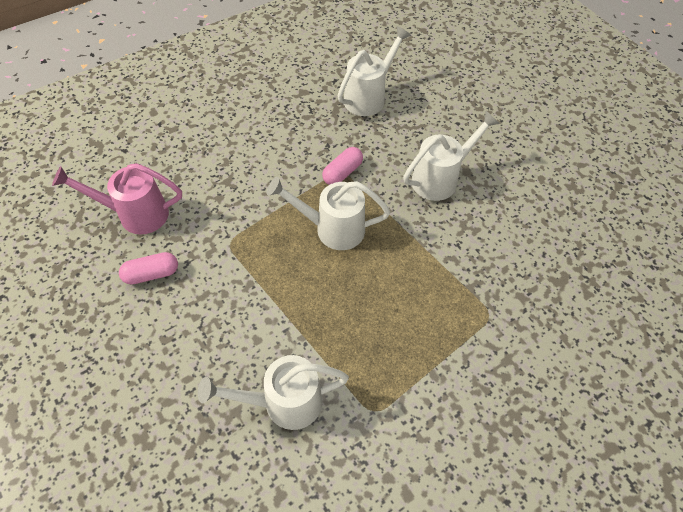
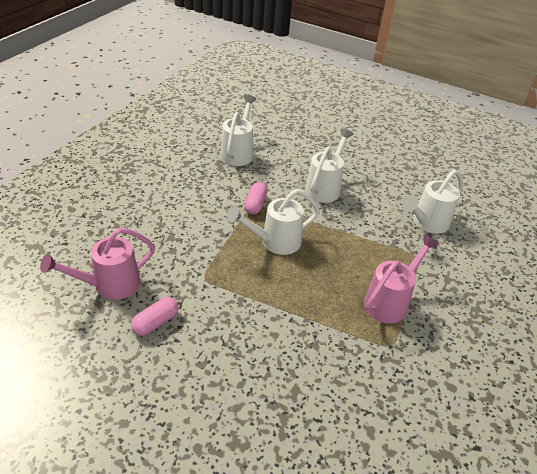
camera: 30 degrees left, 15 degrees down
(284, 402) = (326, 367): white watering can -> white watering can (427, 223)
(412, 358) = (390, 302): none -> pink watering can

